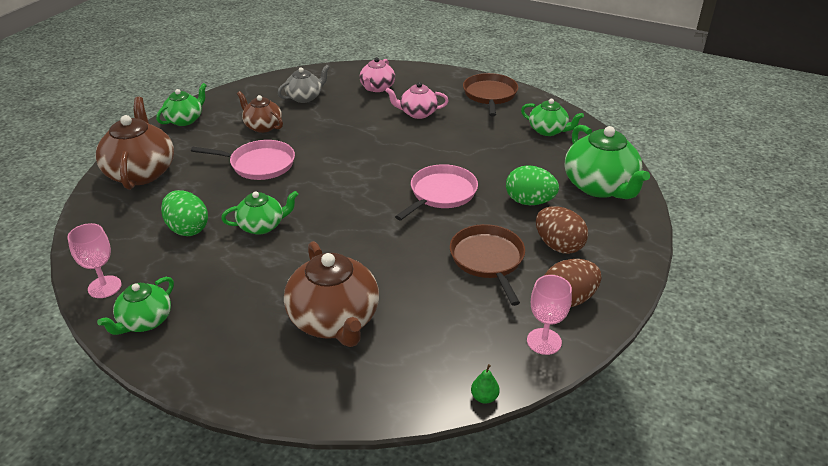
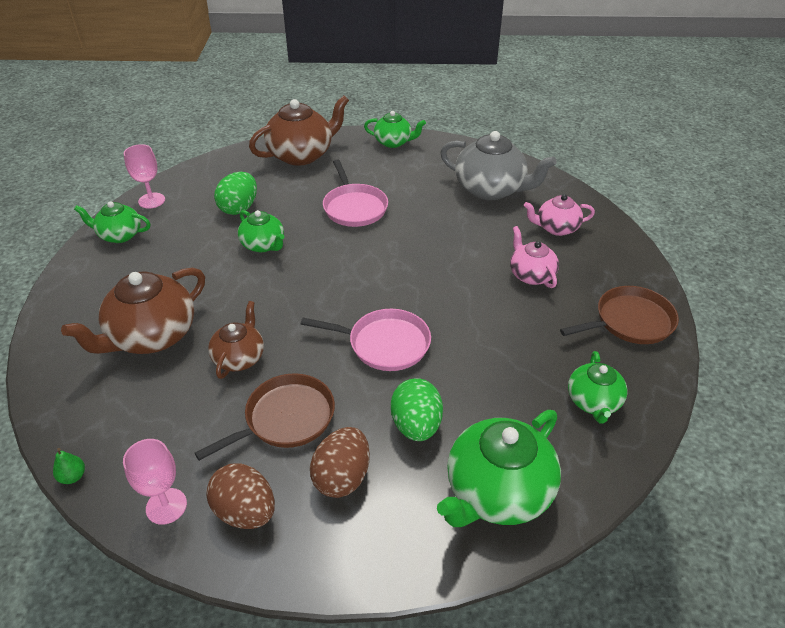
camera: 65 degrees right, 5 degrees up
(262, 126) = (417, 185): brown teapot -> brown teapot (239, 358)
(305, 97) = (491, 189): grey teapot -> grey teapot, size x1.72

